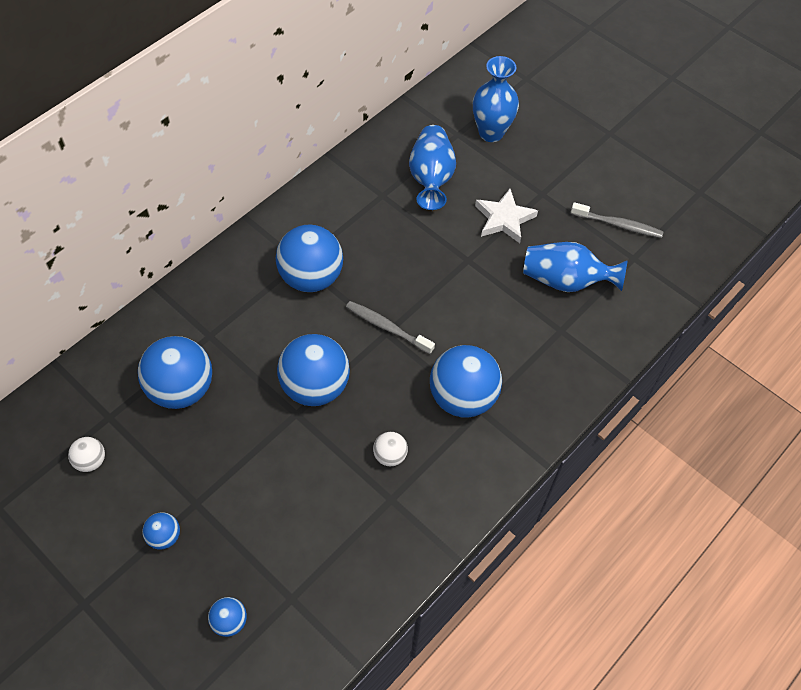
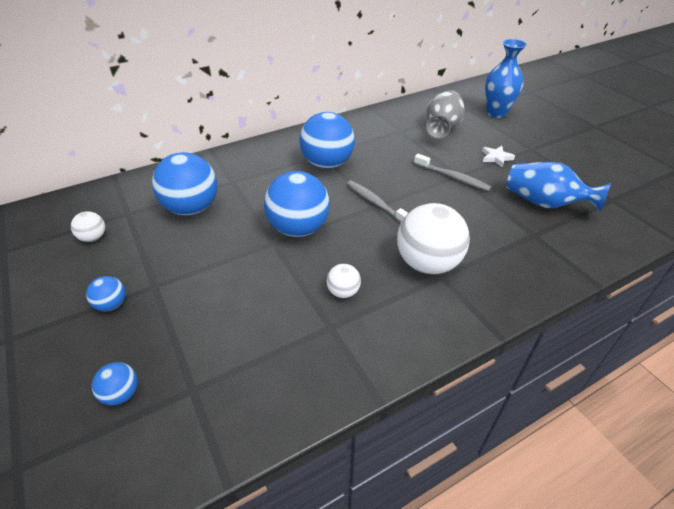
camera: 20 degrees right, 15 degrees down
(431, 178) = (442, 128): blue vase -> grey vase
(462, 397) = (427, 263): blue ball -> white ball
(504, 219) = (496, 158): white star -> white star, size x0.62
(618, 224) = (598, 177): grey toothbrush -> grey toothbrush (452, 177)

